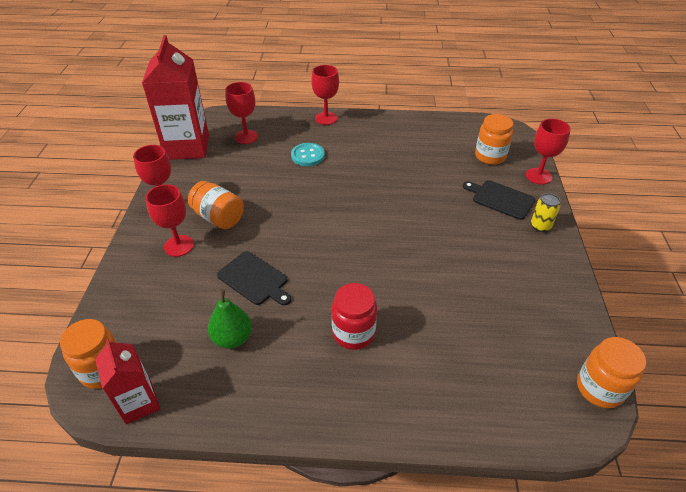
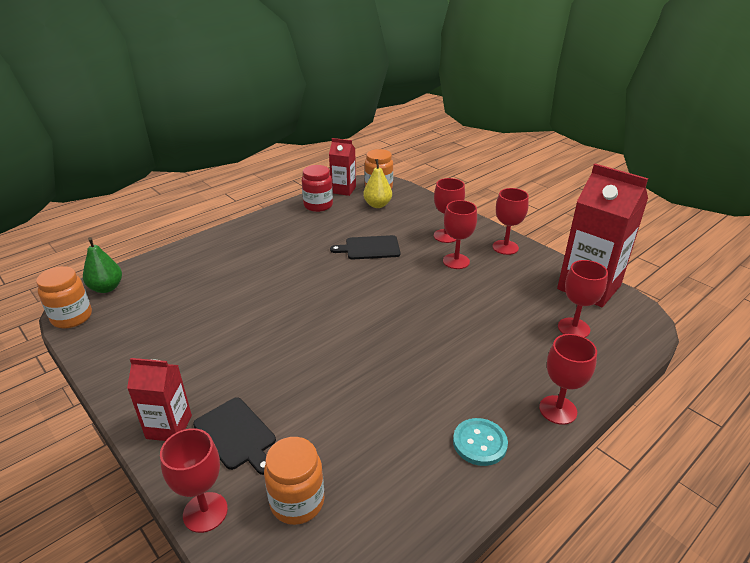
camera: 135 degrees right, 10 degrees down
(155, 337) = (377, 205): none -> yellow pear
(218, 217) = (456, 261): orange jar -> red goblet
(232, 338) = (338, 223): green pear -> green pear (106, 288)
(307, 156) = (489, 348): turquoise button -> turquoise button (479, 443)
(353, 333) = (270, 259): red jar -> red jar (318, 205)
(500, 199) = (236, 435): black cutting board -> black cutting board turned 60 degrees clockwise
(540, 226) = (169, 427): yellow can -> red carton

